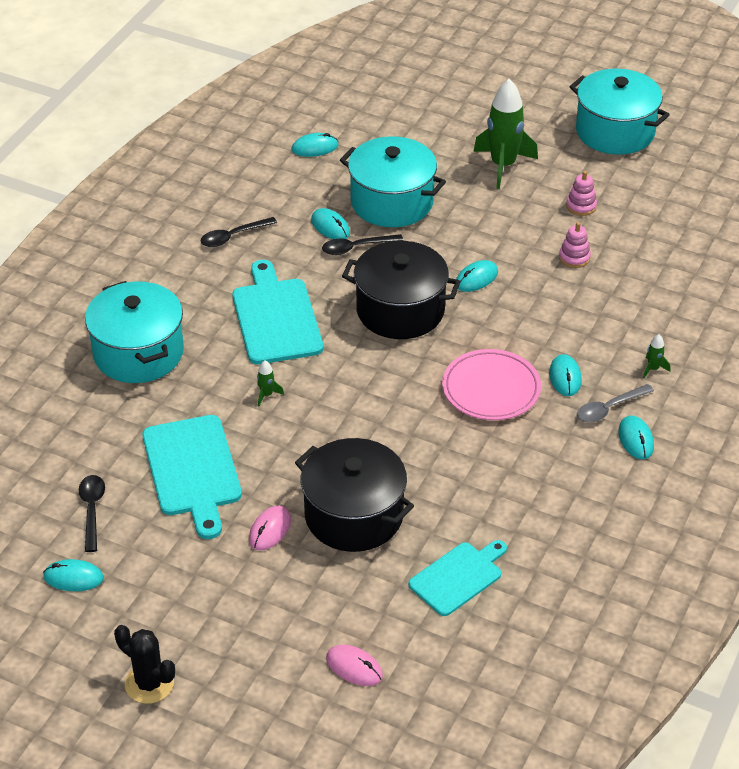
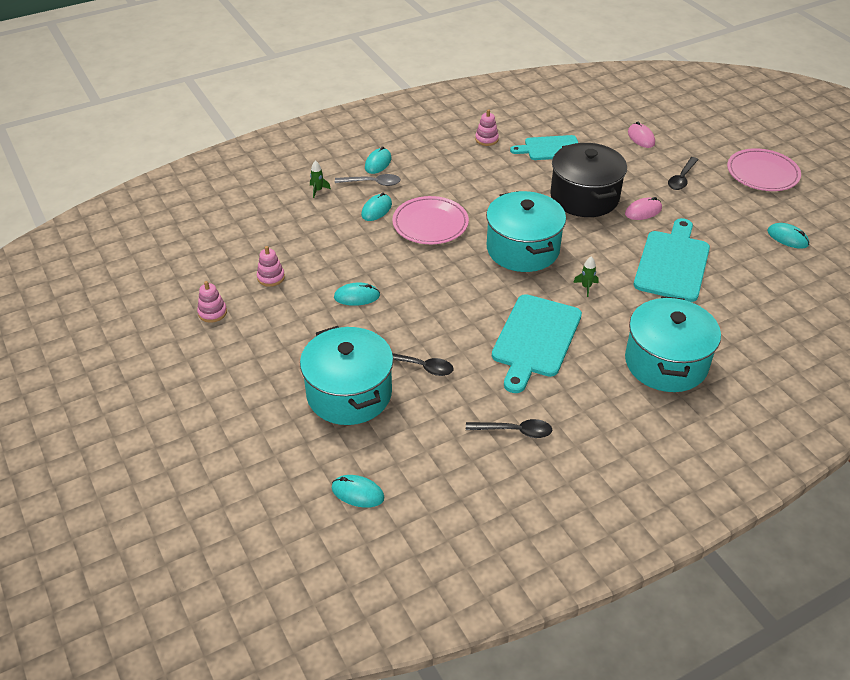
camera: 145 degrees left, 0 degrees up
(92, 510) = (758, 269): black spoon -> black spoon (682, 178)
(149, 684) = (762, 173): black cactus -> pink plate
(330, 227) = (423, 397): turquoise mouse -> none
(400, 310) = (436, 300): black pot -> none
(503, 165) = (221, 380): green rocket -> none
(551, 549) = (486, 139): none -> pink stacking toy
(615, 131) = (94, 363): turquoise pot -> turquoise pot (523, 249)

